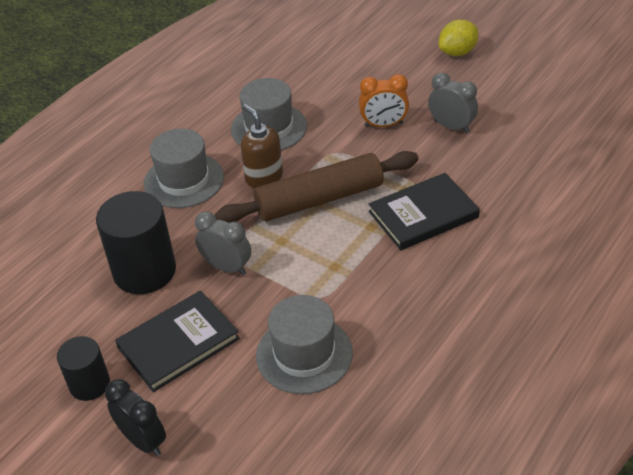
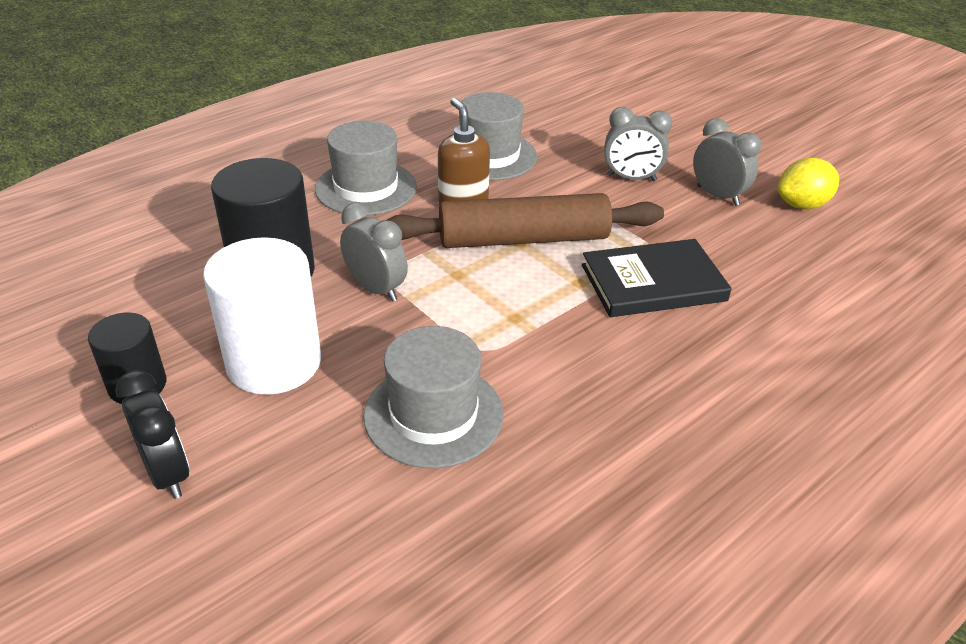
camera: 10 degrees right, 5 degrees down
(178, 343) = (274, 362): black book -> white cylinder
(383, 125) = (631, 178): orange clock -> grey clock
(457, 52) = (745, 124): yellow lemon -> yellow lemon (802, 205)

